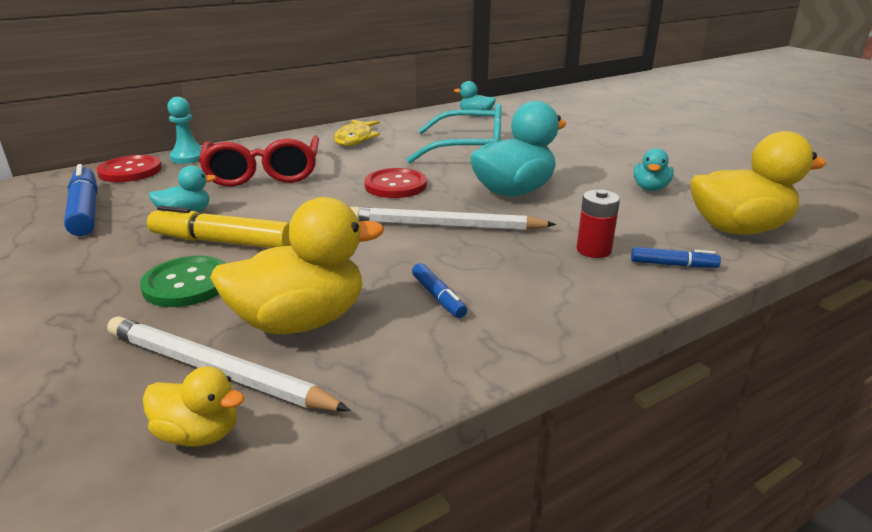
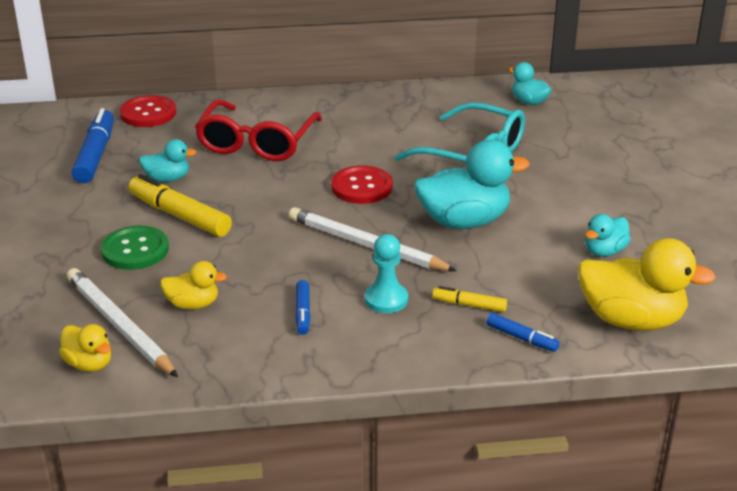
camera: 25 degrees right, 5 degrees up
(188, 157) = (204, 106): turquoise pawn -> turquoise pawn (386, 300)
(301, 321) = (193, 304): yellow duck -> yellow duck, size x0.52
(355, 139) = (372, 113): yellow fish -> none
(593, 250) = (469, 305): red battery -> yellow marker

